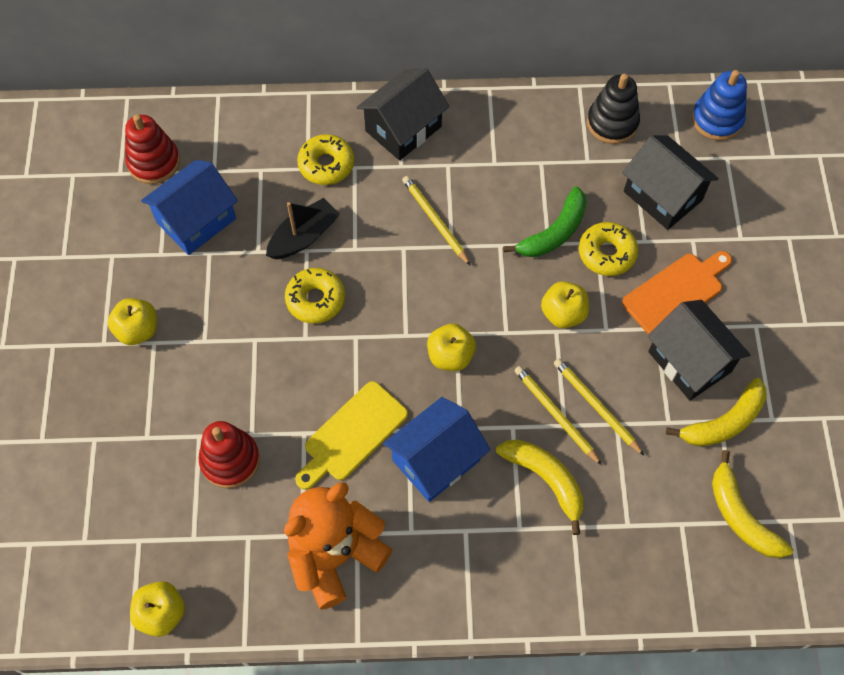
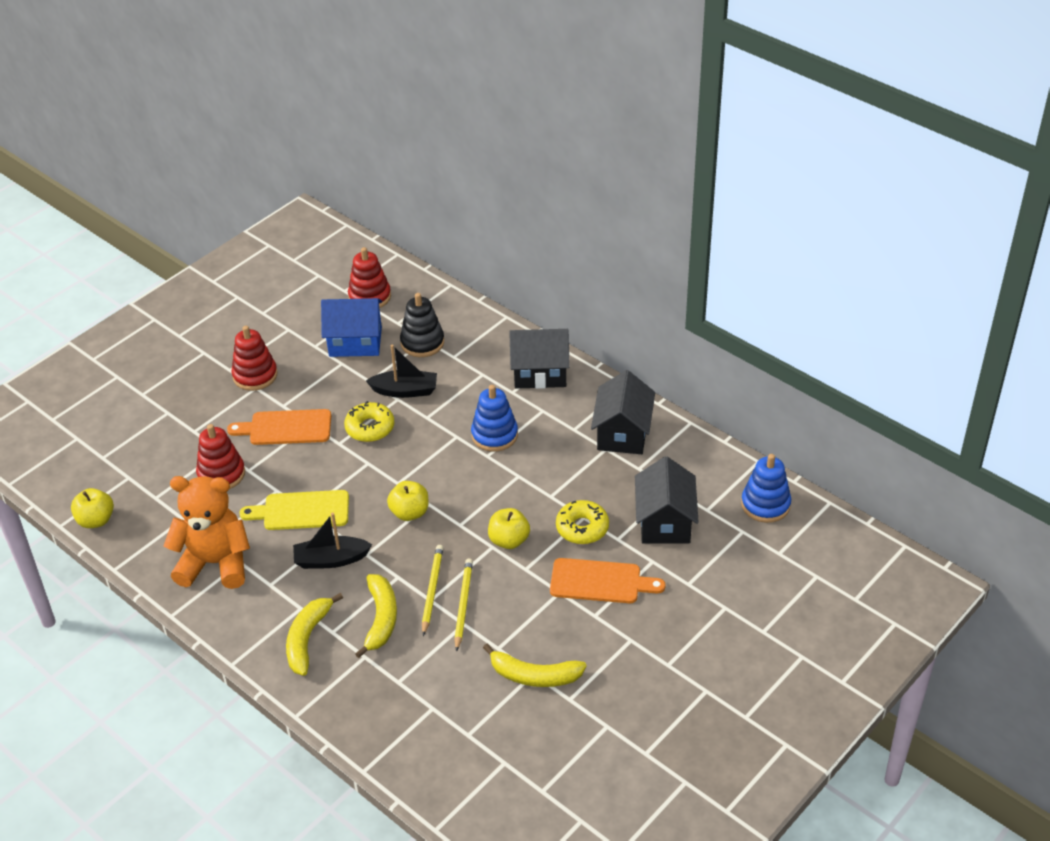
camera: 45 degrees right, 20 degrees down
(137, 330) = (255, 375): yellow apple -> red stacking toy
(236, 362) = (286, 428): none -> orange cutting board
(326, 165) = (467, 362): yellow donut -> none
(435, 221) = (494, 435): yellow pencil -> blue stacking toy
(436, 460) = (331, 559): blue house -> black boat
(554, 232) = (562, 492): green banana -> none
(612, 123) = (685, 458): black stacking toy -> black stacking toy (422, 343)
(689, 362) = (556, 626): black house -> black house (622, 433)
(740, 516) = (476, 734): yellow banana -> yellow banana (307, 639)

